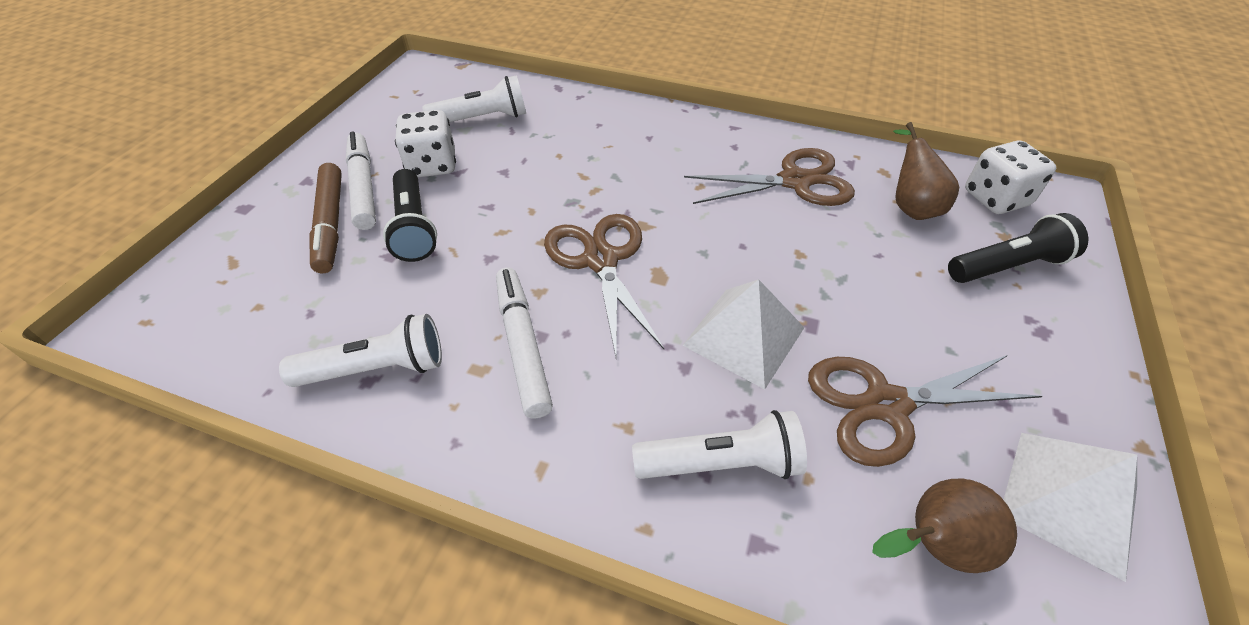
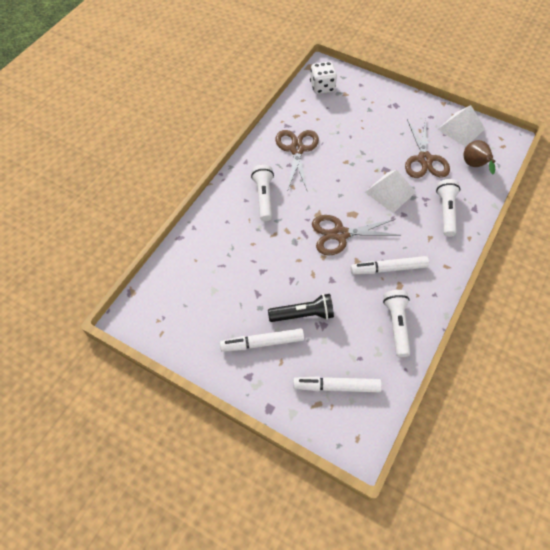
camera: 80 degrees left, 10 degrees up
(258, 284) = (336, 386): none -> white marker
(330, 224) = (293, 357): brown marker -> none
(432, 165) = (248, 307): white dice -> none
(482, 119) = (205, 280): white flashlight -> white flashlight (264, 197)
(910, 206) = (322, 115): brown pear -> none
(1007, 266) = (362, 100): black flashlight -> none

